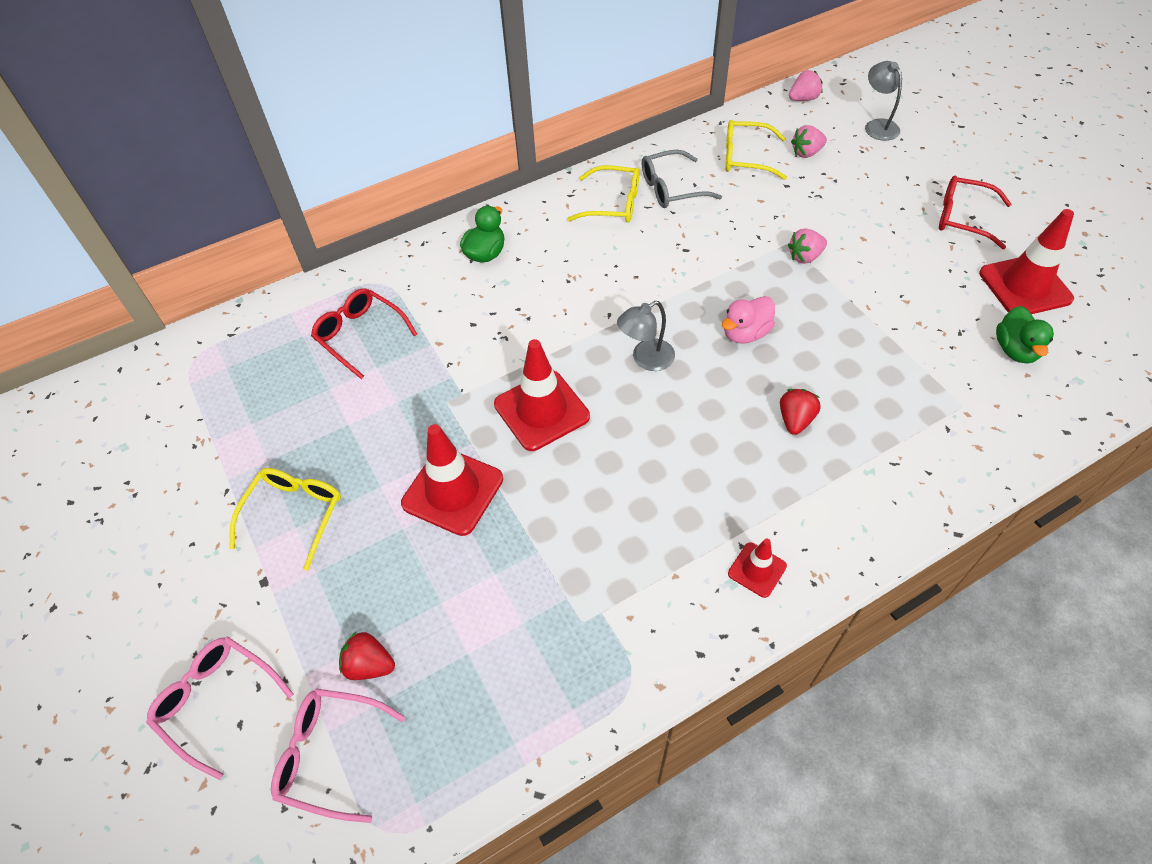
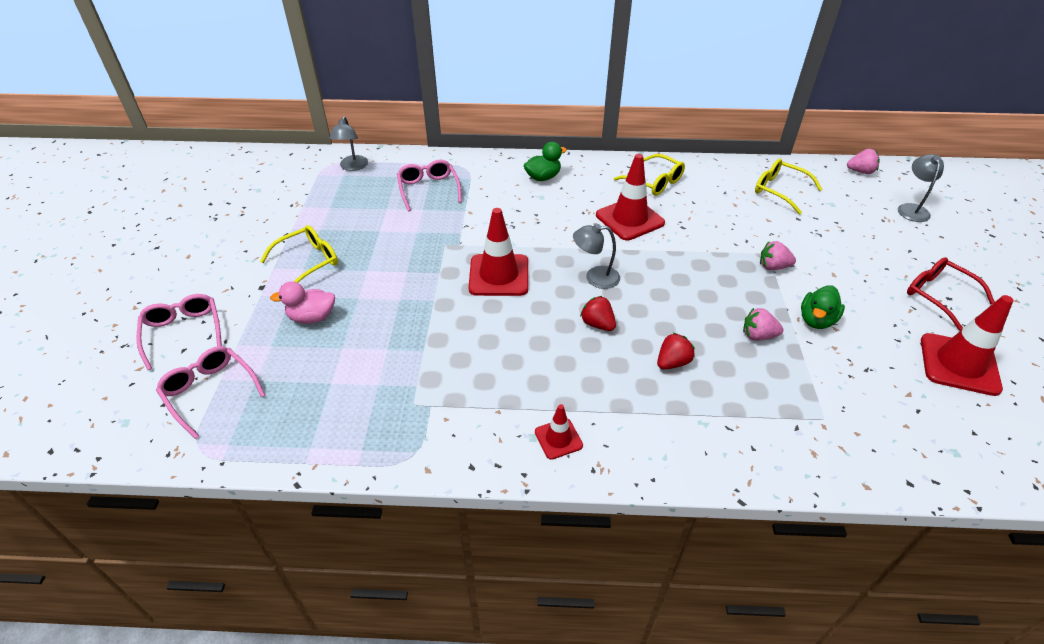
camera: 30 degrees right, 10 degrees down
(229, 349) = (352, 167): none -> grey lamp
(360, 335) = (428, 189): red glasses -> pink glasses
(369, 665) = (273, 358): red strawberry -> red strawberry (597, 324)
(453, 491) = (404, 293): red traffic cone -> red traffic cone (629, 219)
(671, 189) = (704, 188): grey glasses -> none
(745, 333) = (682, 293): pink duck -> pink duck (312, 317)
(806, 153) = (833, 205): pink strawberry -> pink strawberry (758, 335)
(1015, 350) = (909, 403): green duck -> green duck (816, 320)

